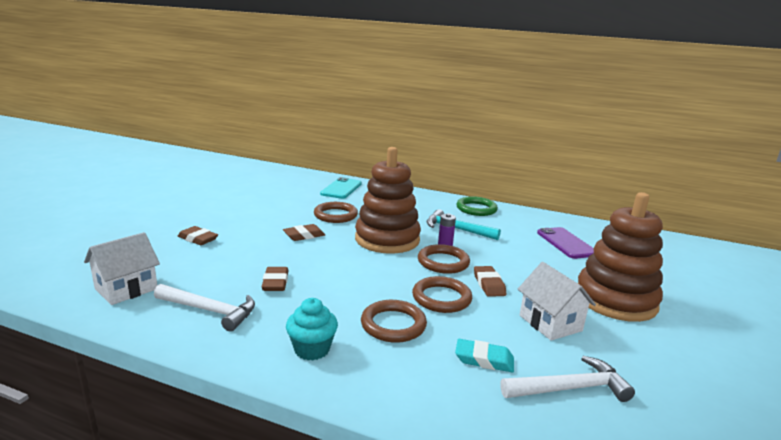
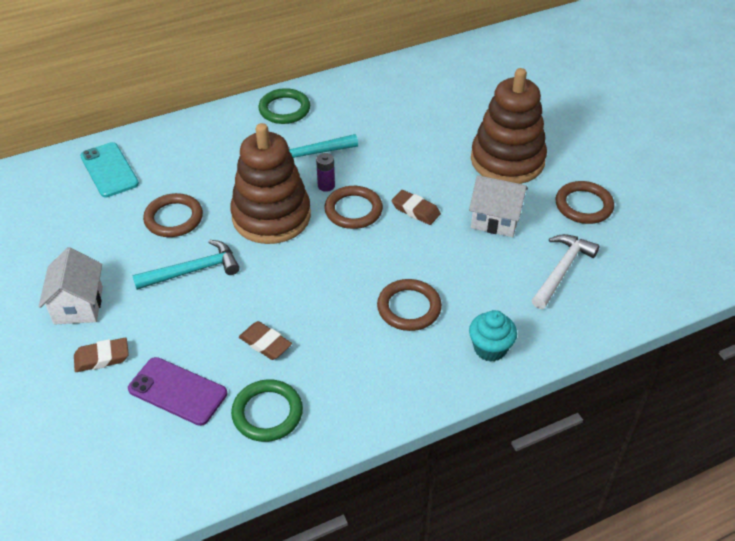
camera: 45 degrees left, 25 degrees up
(126, 289) = (159, 459): white house -> white house (78, 305)
(210, 311) = (267, 413): white hammer -> green ring
(304, 236) = (193, 270): brown eraser -> turquoise hammer
(312, 349) = (392, 376): turquoise cupcake -> turquoise cupcake (490, 348)
(441, 298) = (404, 253): brown ring -> brown ring (583, 205)
(484, 360) = (497, 288): turquoise eraser -> none
(566, 243) = (409, 110): purple phone -> purple phone (177, 391)

